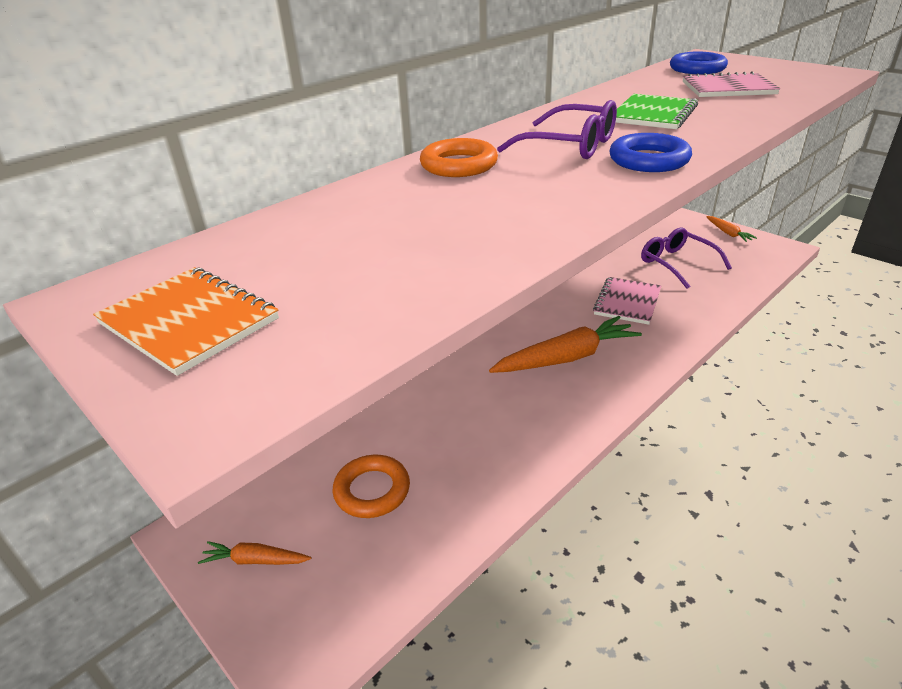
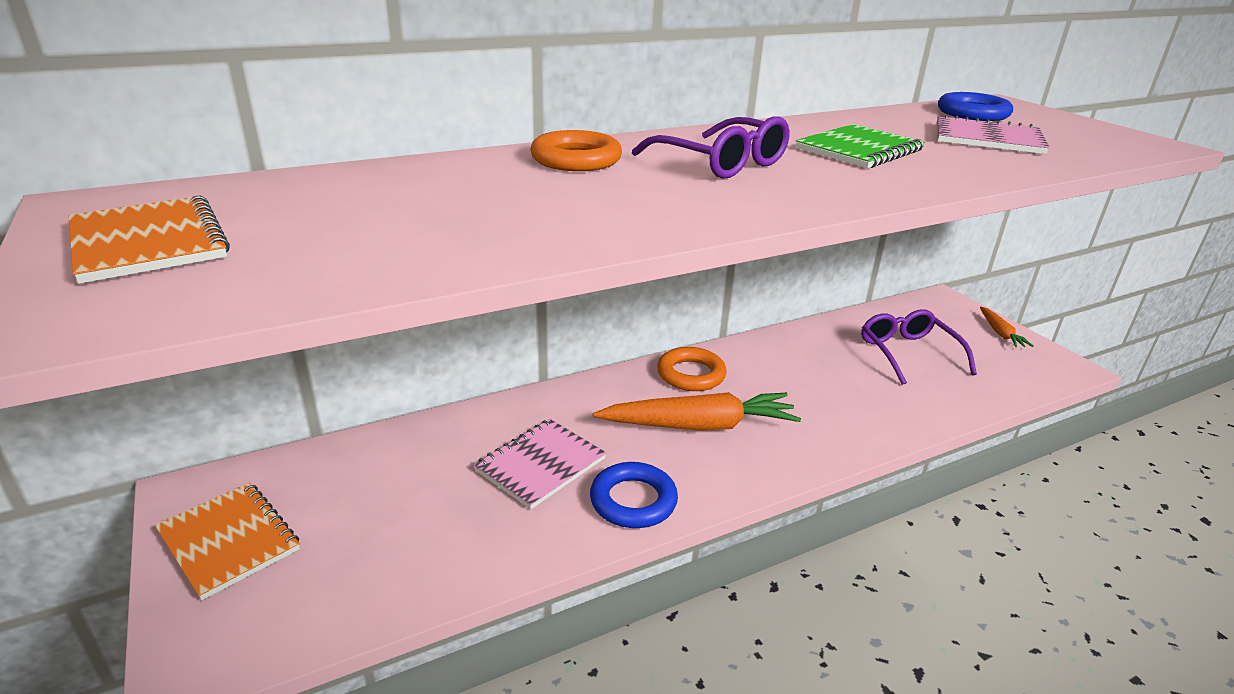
camera: 15 degrees right, 5 degrees down
(255, 560) = (229, 541): orange carrot -> orange notebook
(372, 490) = (390, 506): orange ring -> orange ring (691, 374)
(627, 302) = (815, 382): pink notebook -> pink notebook (540, 465)
(649, 160) = (795, 192): blue ring -> blue ring (633, 501)

